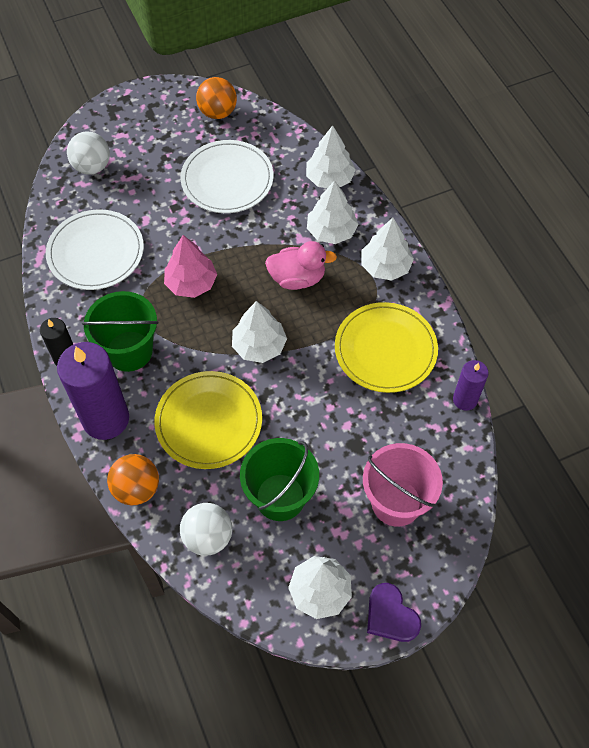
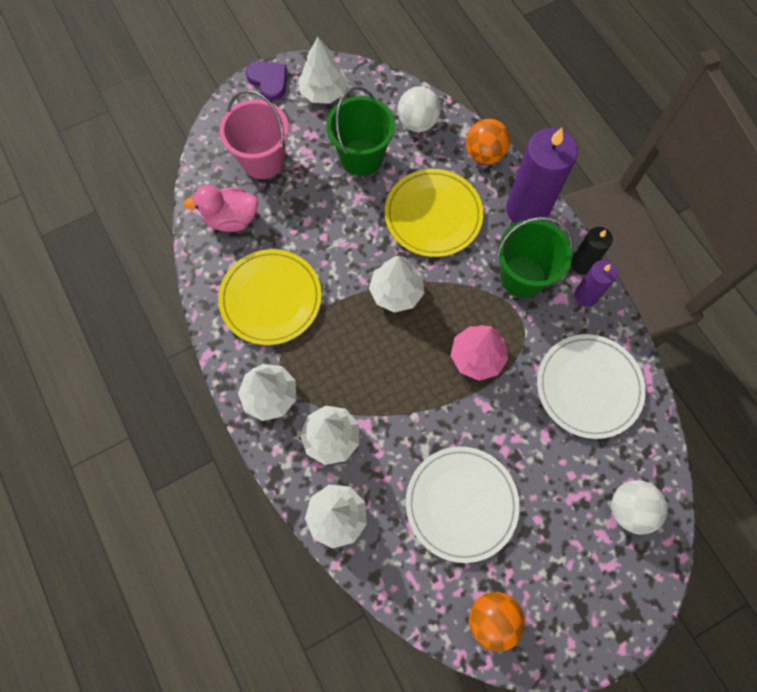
camera: 175 degrees right, 10 degrees up
(297, 278) = (365, 372): pink duck -> pink duck (231, 219)
(465, 399) = (196, 254): purple candle -> purple candle (585, 295)

